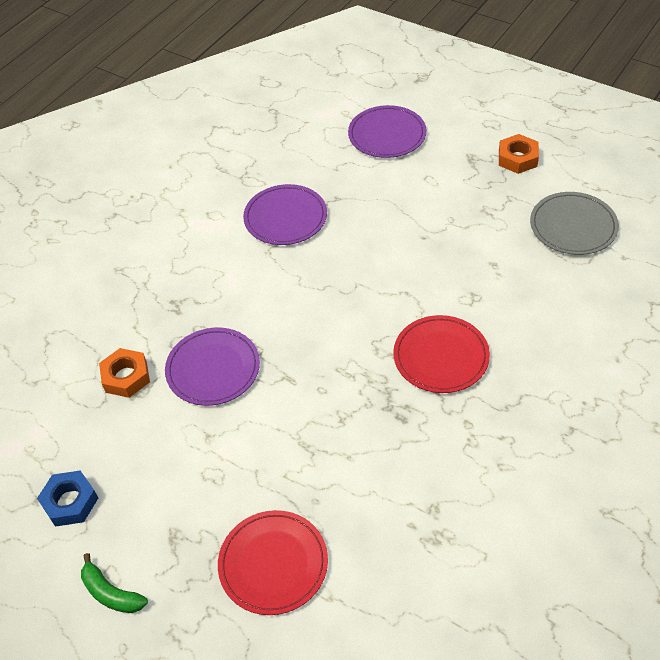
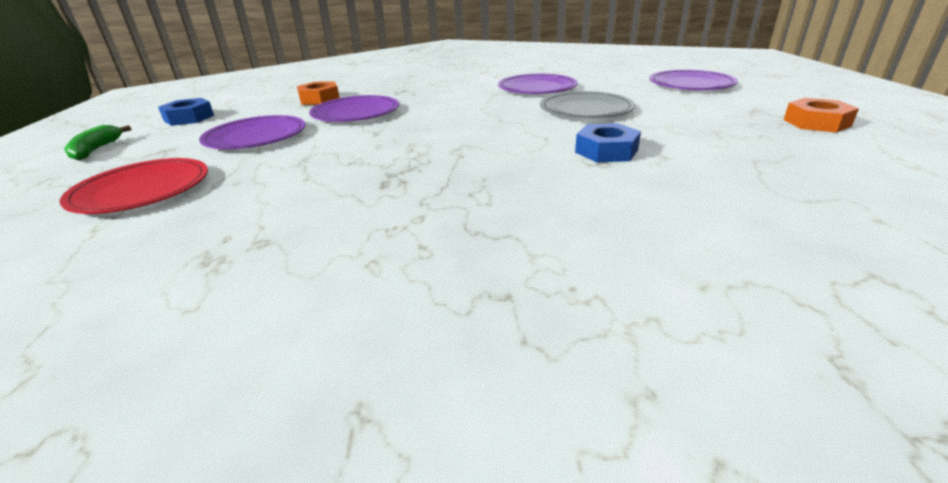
camera: 50 degrees right, 20 degrees down
(207, 462) = (256, 137): none -> purple plate
(441, 356) = (494, 174): red plate -> none
(459, 282) = (606, 151): none -> blue nut
(573, 226) = (824, 173): grey plate -> grey plate (585, 110)

